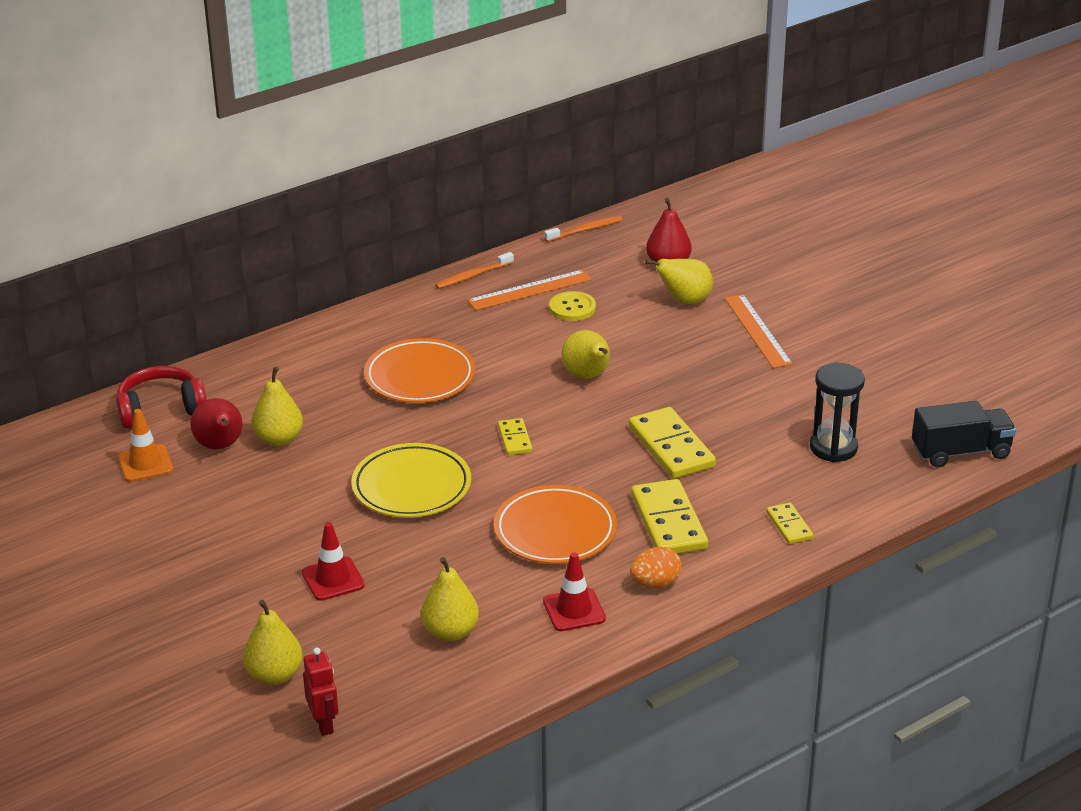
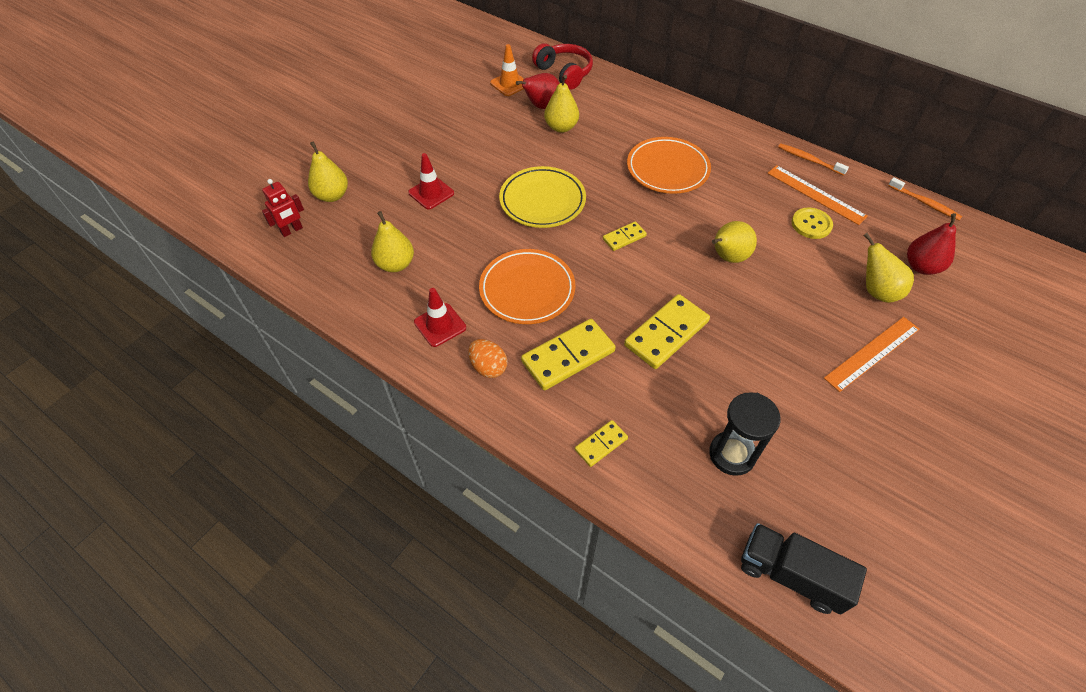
camera: 70 degrees right, 20 degrees up
(961, 452) = (790, 574): black truck -> black truck turned 150 degrees clockwise

